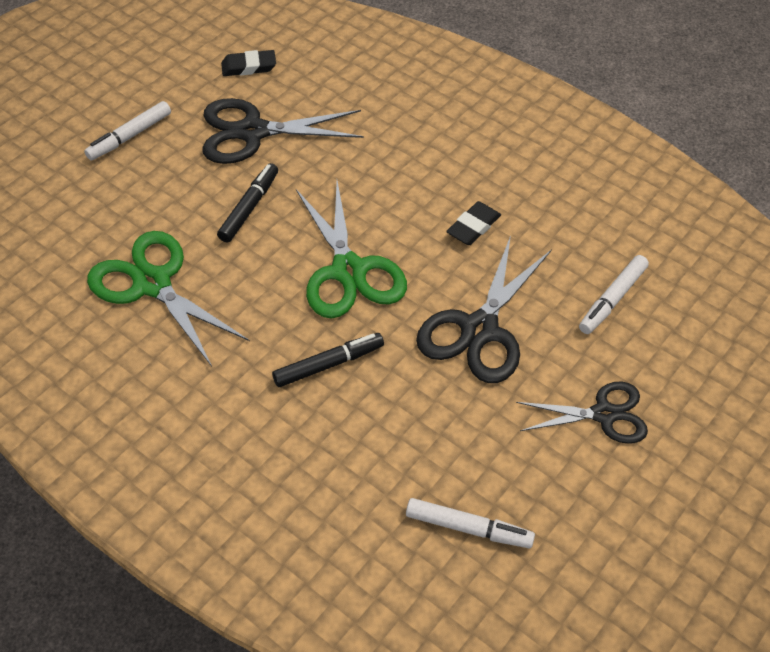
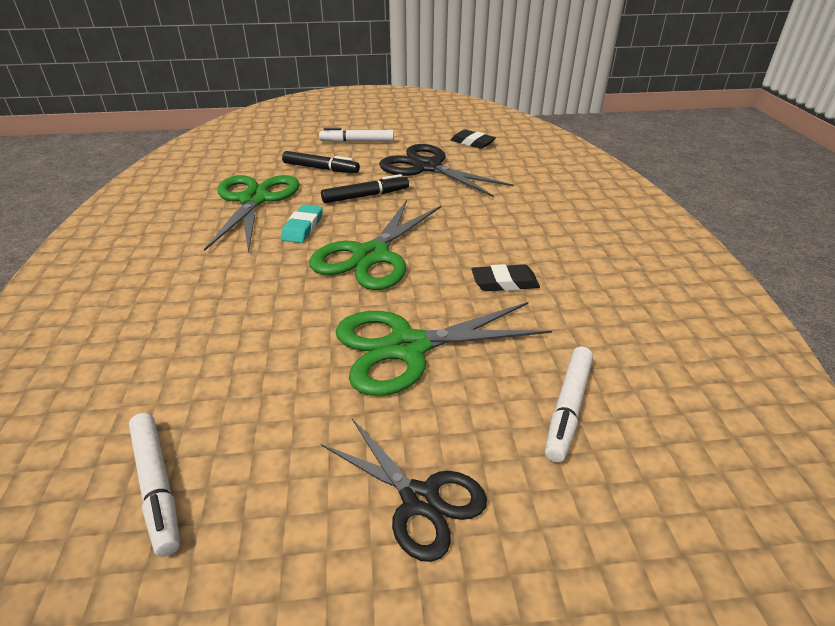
camera: 45 degrees right, 15 degrees down
(249, 282) = (302, 227): none -> turquoise eraser
(329, 364) = (269, 296): black marker -> black marker (321, 168)
(479, 330) = (407, 347): black scissors -> green scissors
(612, 299) = (567, 408): white marker -> white marker turned 60 degrees counterclockwise

